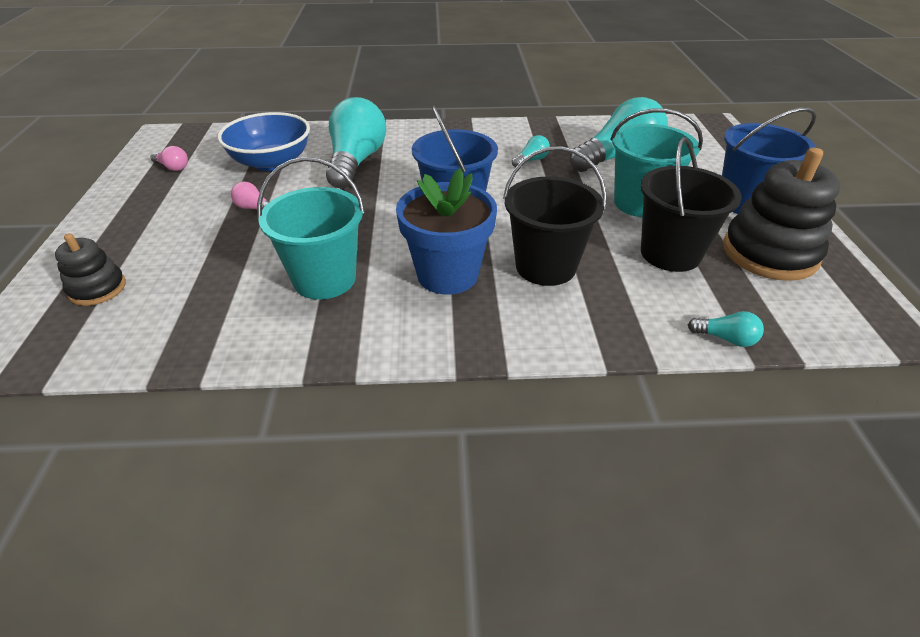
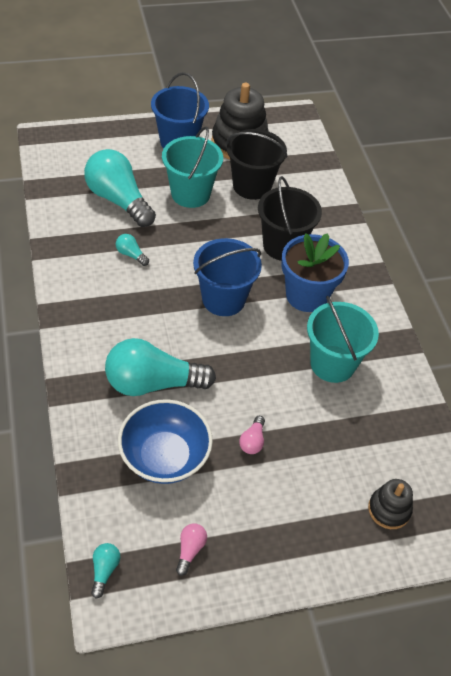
camera: 105 degrees left, 10 degrees up
(726, 338) = (326, 174): turquoise light bulb -> turquoise light bulb (104, 570)

